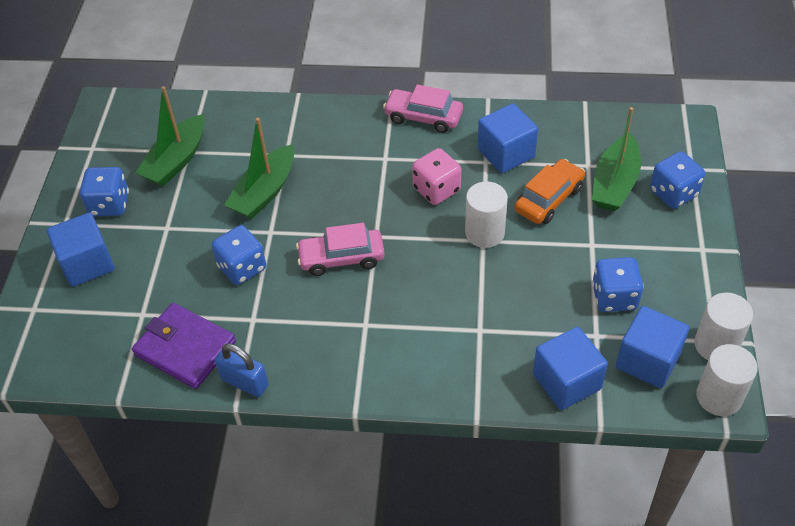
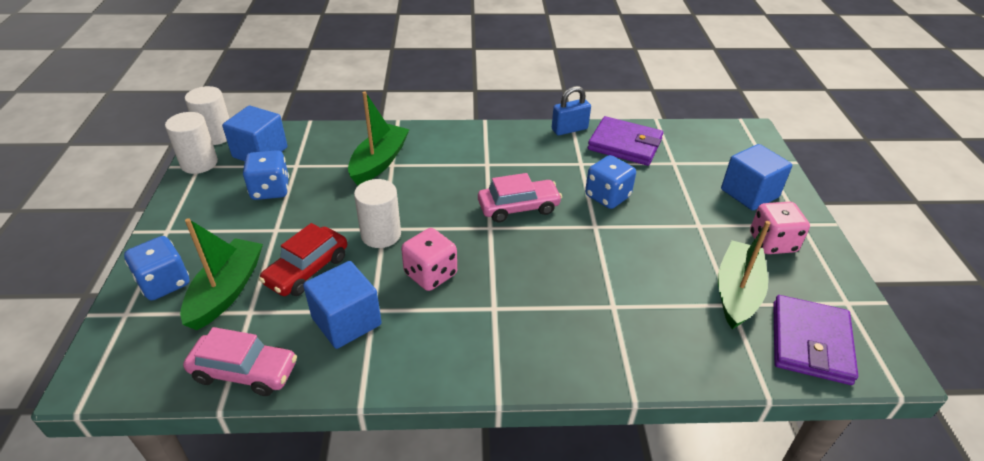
camera: 170 degrees right, 10 degrees down
(110, 204) = (772, 243): blue dice -> pink dice
(148, 121) = (810, 342): none -> purple wallet
(244, 382) = (569, 129): blue padlock -> blue padlock turned 45 degrees counterclockwise
(264, 192) = (618, 263): green boat -> green boat (379, 162)
(423, 117) = (451, 368): pink car -> pink car (245, 372)
(549, 199) = (307, 270): orange car -> red car
(566, 381) = (328, 139): blue cube -> none

